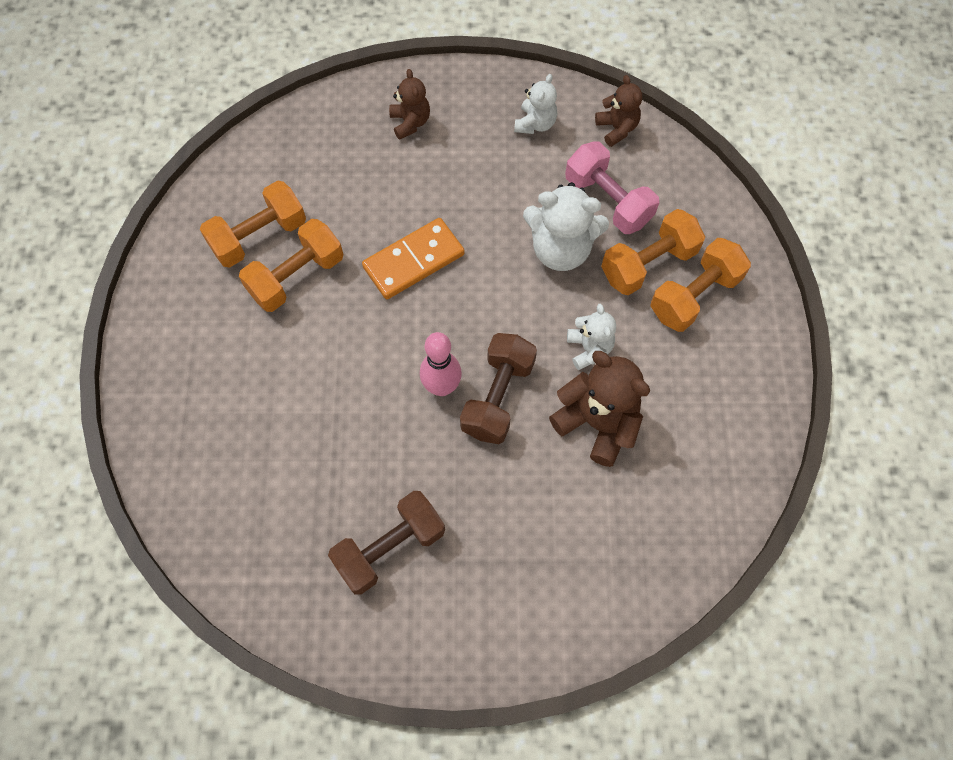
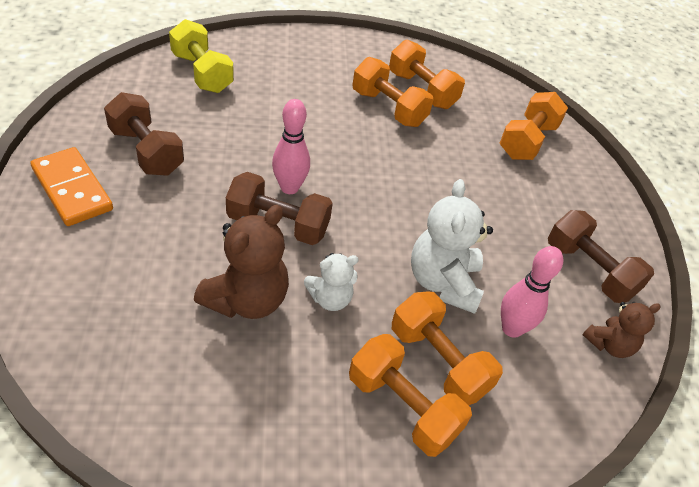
camera: 80 degrees right, 20 degrees down
(228, 500) = (202, 73): none -> yellow dumbbell
(351, 139) = (527, 141): none -> orange dumbbell
(410, 122) = (557, 178): brown teddy bear -> none
(414, 261) = (413, 175): orange domino -> orange domino (72, 189)
(535, 124) = (589, 270): white teddy bear -> brown dumbbell
(608, 201) = (511, 329): pink dumbbell -> pink bowling pin

